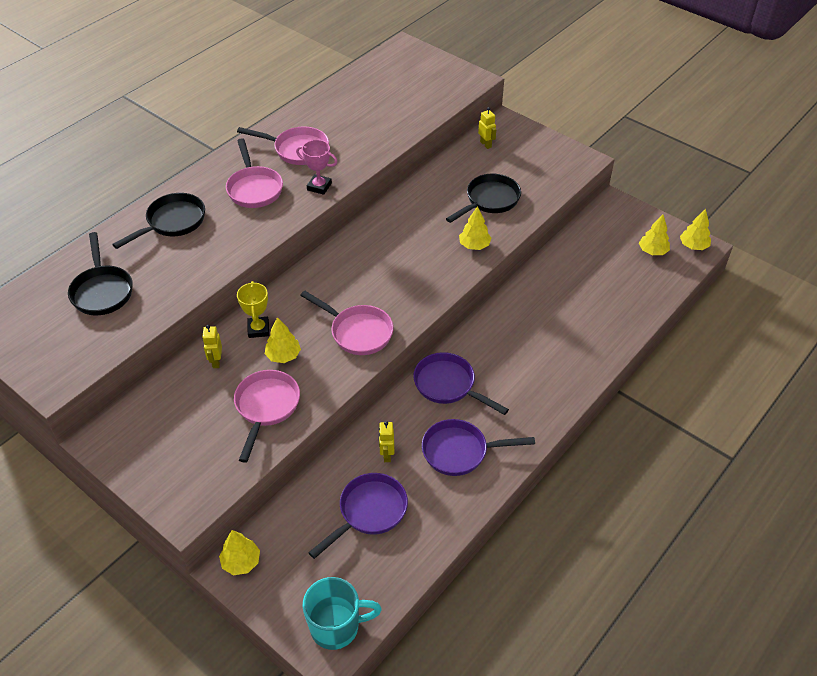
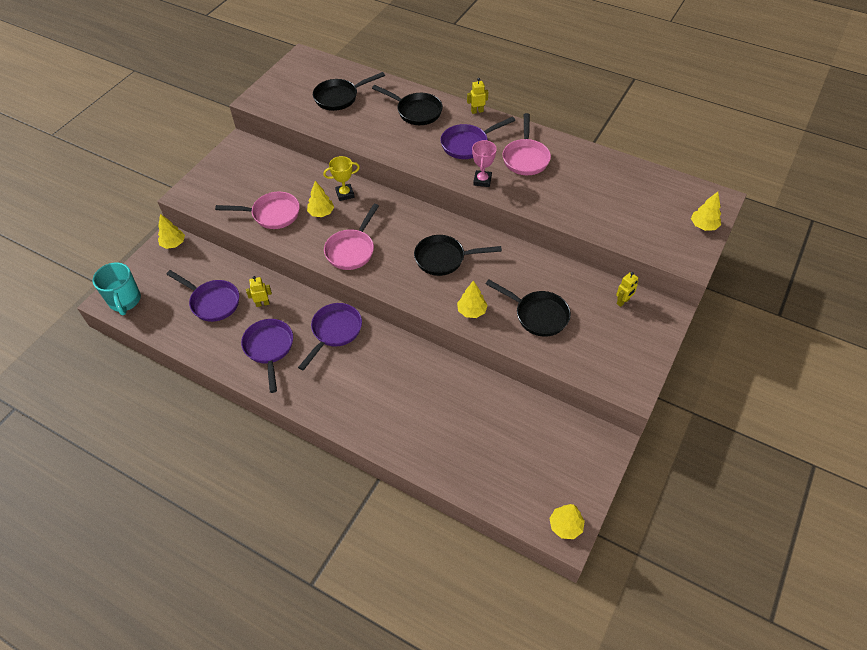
camera: 80 degrees right, 5 degrees up
(216, 362) = (310, 179): yellow robot -> yellow robot (477, 111)
(254, 188) = (468, 144): pink pan -> purple pan
(396, 255) = (444, 259): none -> black pan
(652, 251) = (544, 483): yellow tree -> yellow tree (703, 226)

